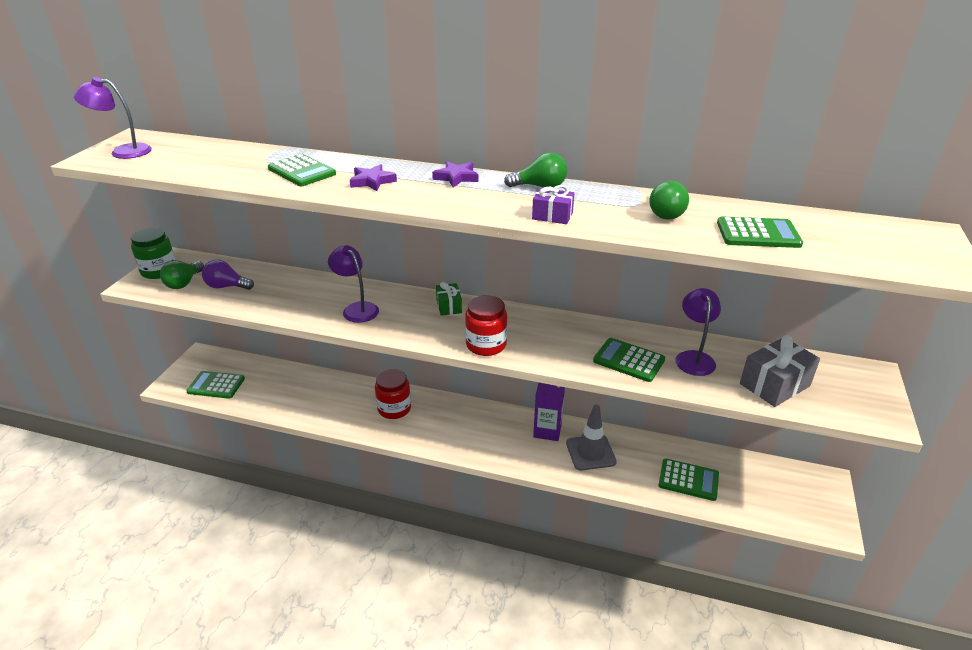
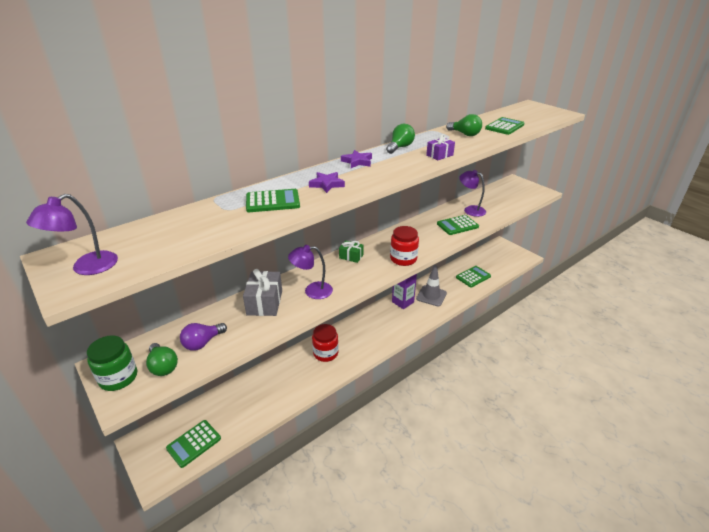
camera: 55 degrees left, 0 degrees up
(774, 385) = (505, 202): grey gift -> grey gift (264, 302)

